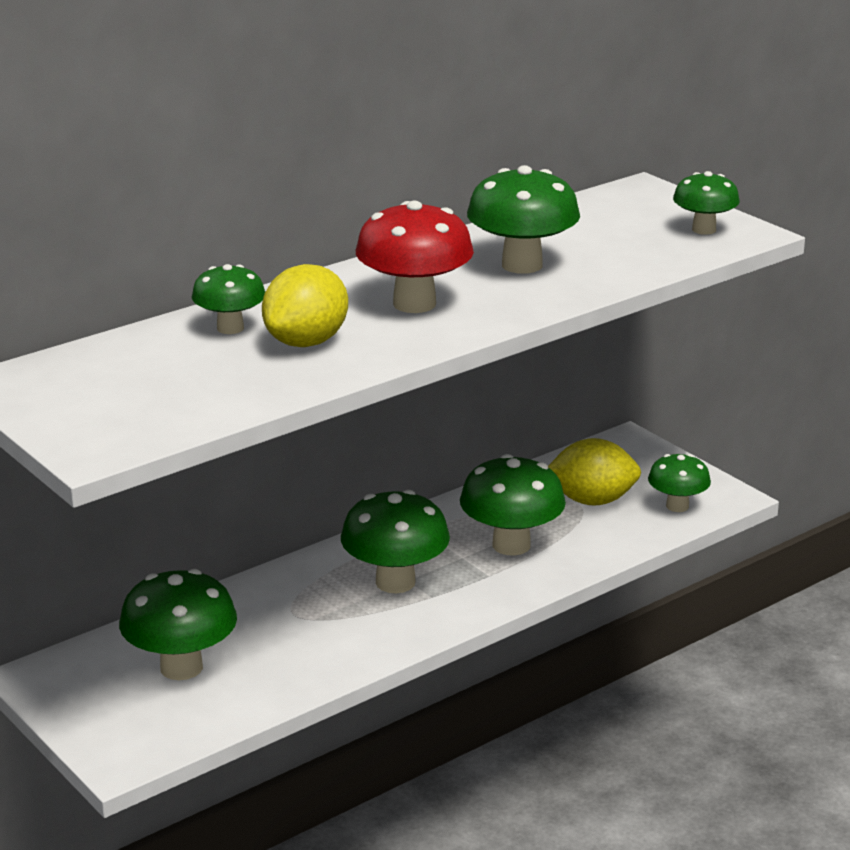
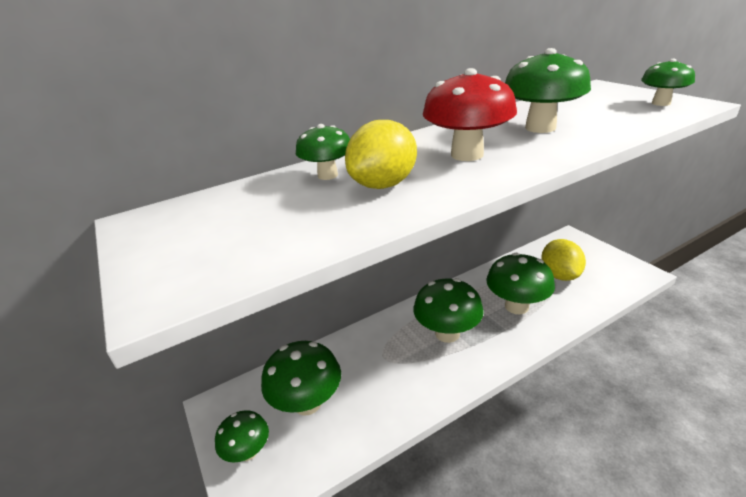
camera: 10 degrees right, 5 degrees up
(592, 500) = (560, 275): yellow lemon -> yellow lemon turned 75 degrees clockwise
(677, 506) = (613, 279): green mushroom -> green mushroom (248, 452)

